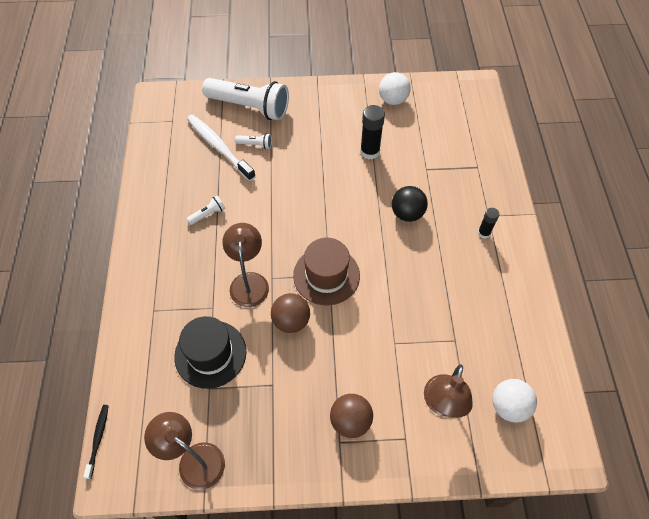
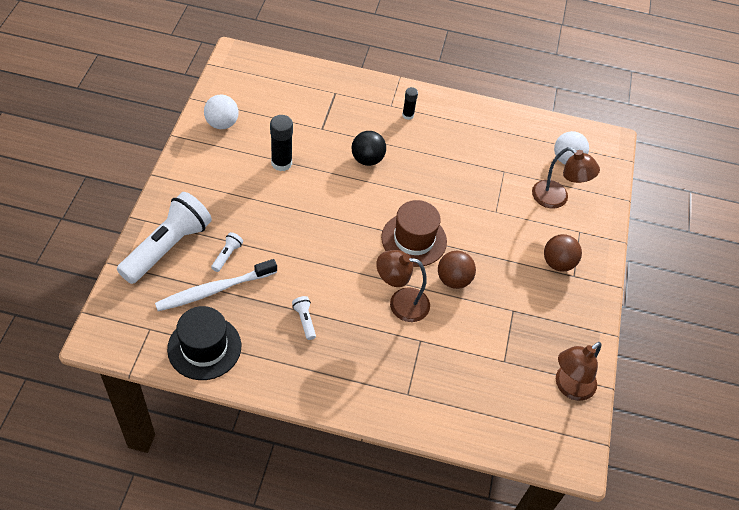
camera: 80 degrees left, 5 degrees down
(98, 439) = (535, 465): black toothbrush -> none
(210, 354) = (470, 353): black hat -> black hat (204, 347)

